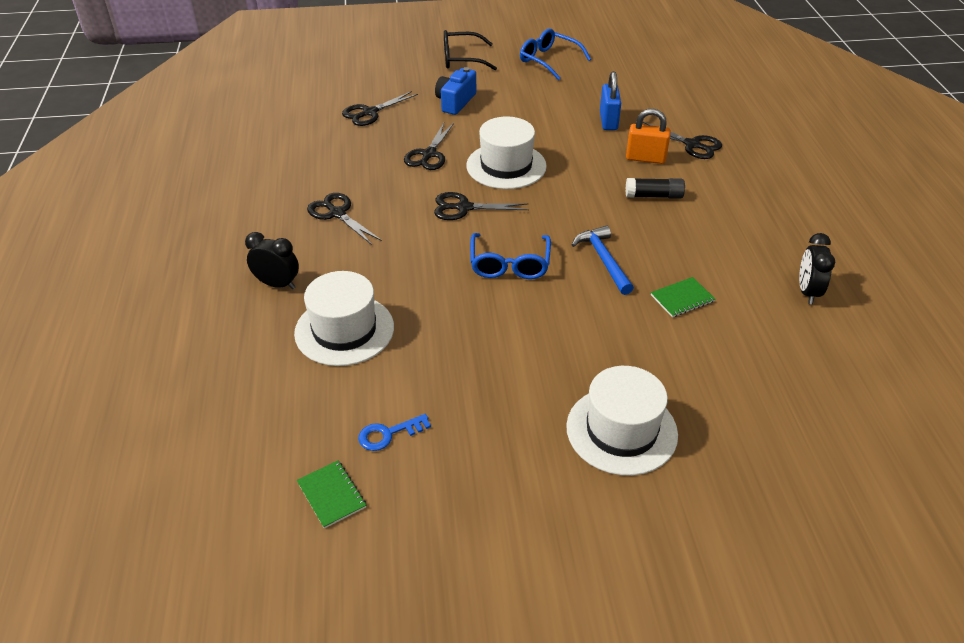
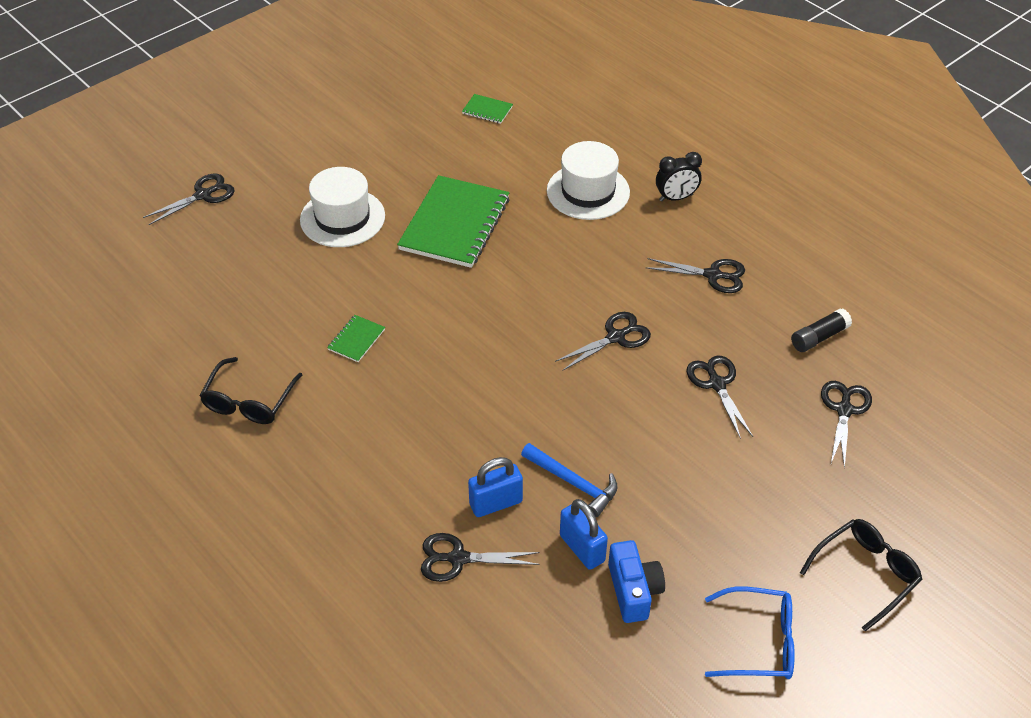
camera: 145 degrees right, 5 degrees up
(388, 434) = (488, 150): blue key -> none
(455, 102) = (780, 481): blue camera -> blue camera (633, 590)
(506, 166) = (628, 410): white hat -> none
(506, 362) = (454, 224): none -> green notebook
(509, 264) = (522, 301): blue glasses -> none
(603, 260) = (447, 345): blue hammer -> blue hammer (573, 483)
(645, 158) = (496, 503): orange padlock -> blue padlock
(653, 196) = (451, 448): black glue stick -> black glue stick (819, 337)
(787, 559) = (203, 195): none -> black scissors
(807, 292) = (249, 401): black clock -> black glasses

